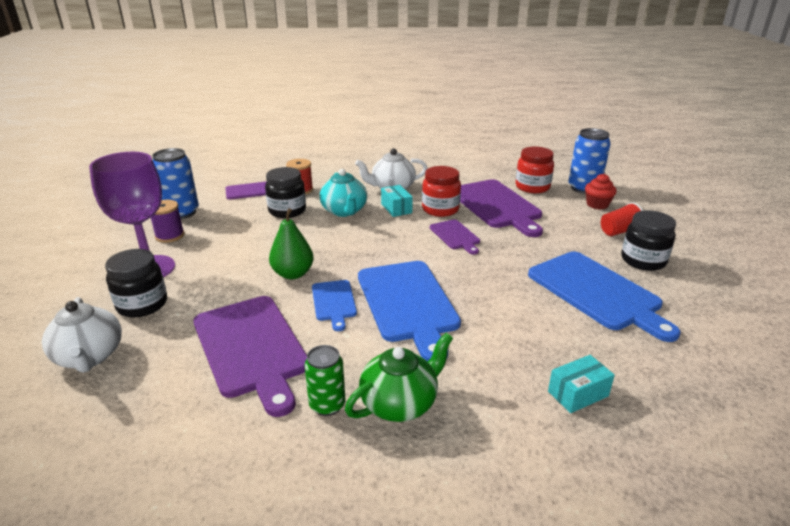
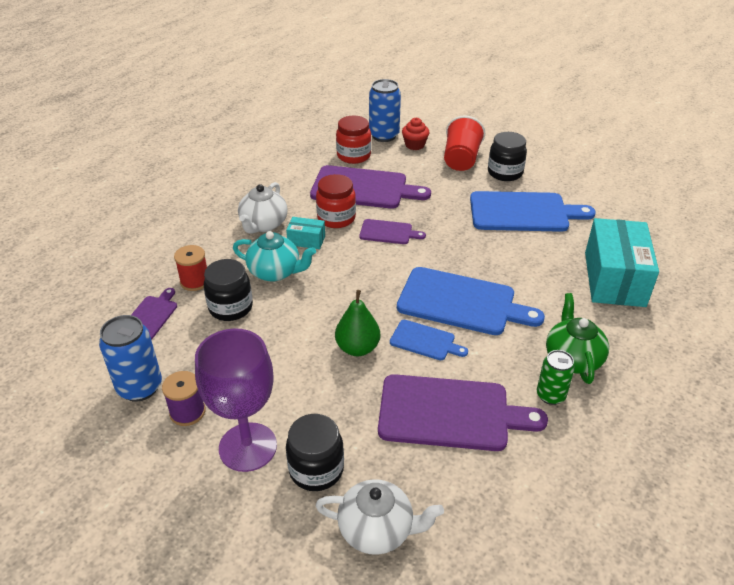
camera: 55 degrees left, 10 degrees up
(578, 393) = (614, 279): turquoise box -> turquoise box, size x2.19
(619, 232) = (461, 159): red cup -> red cup, size x1.56

